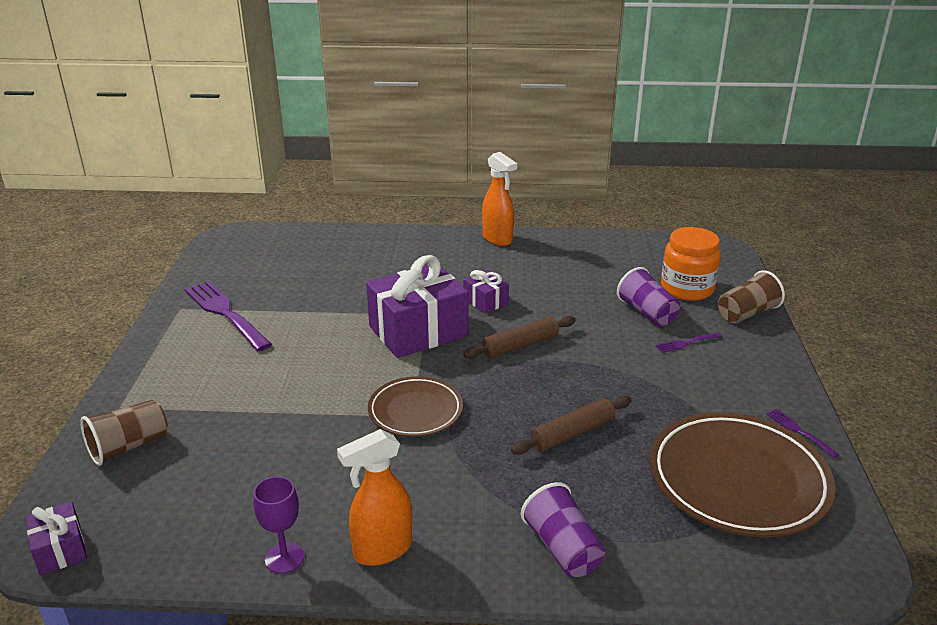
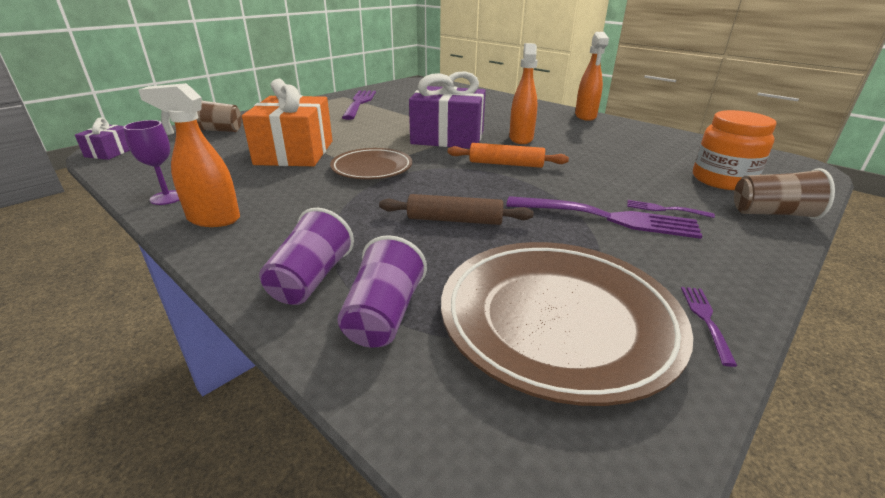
camera: 40 degrees right, 0 degrees up
(299, 430) = (295, 152): none -> orange gift
(485, 301) = (521, 138): purple gift -> orange spray bottle
(520, 345) = (506, 164): brown rolling pin -> orange rolling pin
(647, 313) = (653, 181): purple cup -> purple cup (384, 315)
(663, 372) = (606, 218): none -> purple fork

